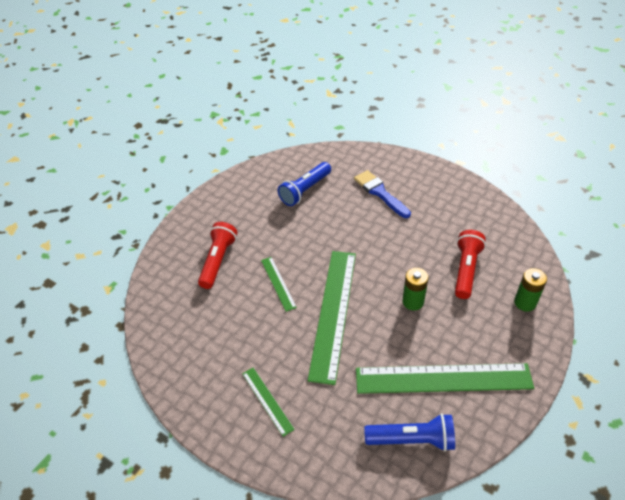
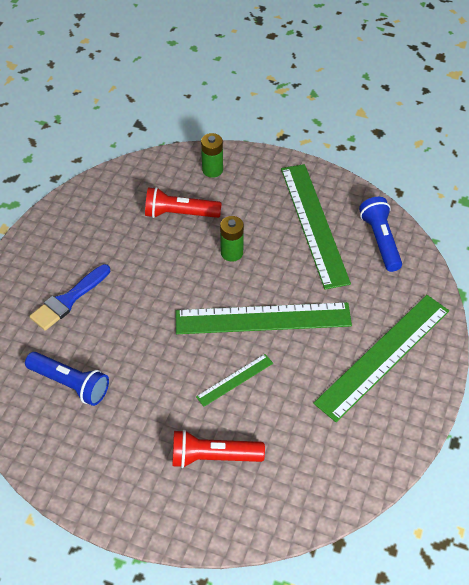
camera: 105 degrees left, 5 degrees up
(267, 400) = (384, 356): green ruler -> green ruler, size x2.15

